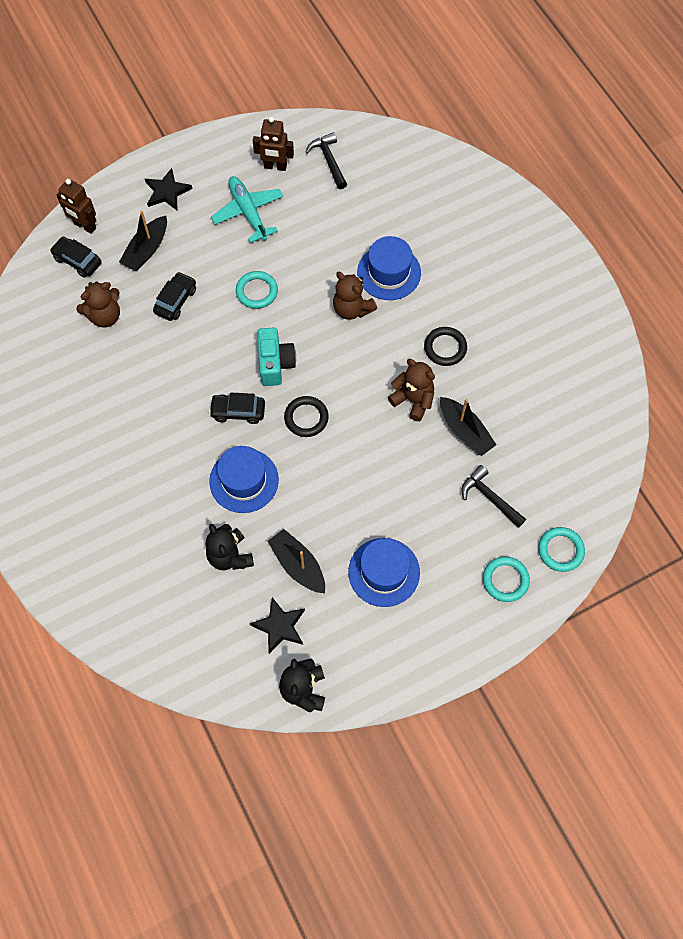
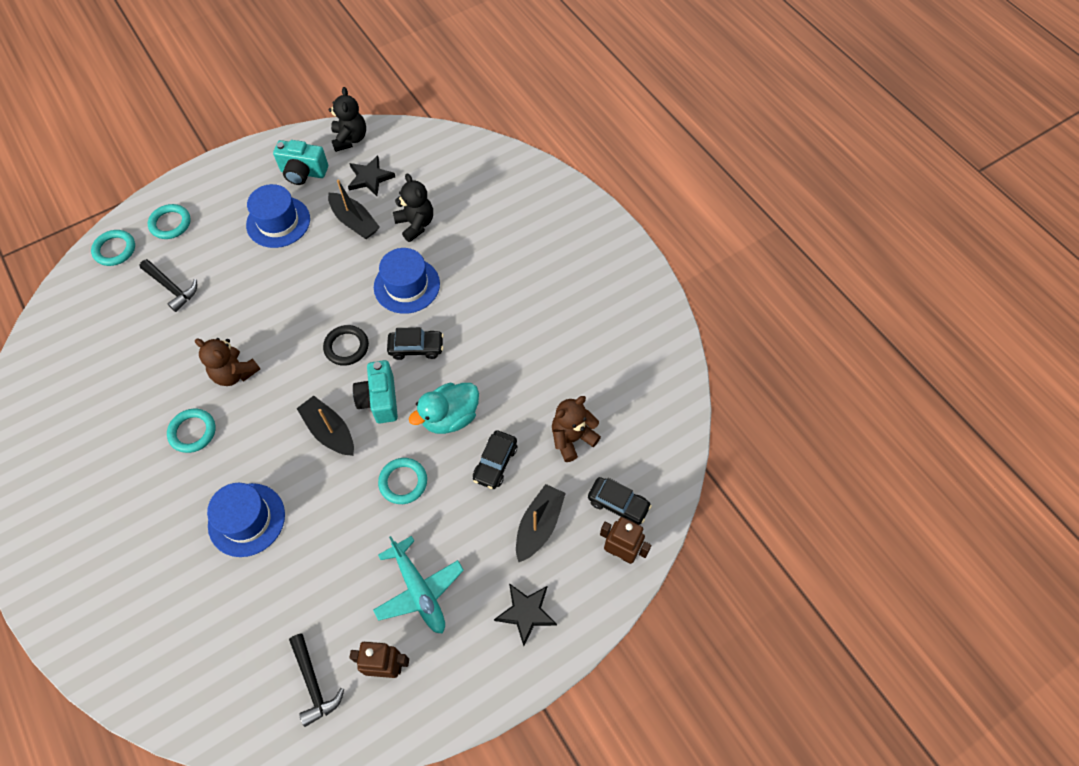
camera: 175 degrees right, 5 degrees down
(211, 343) = (450, 417): none -> turquoise duck
(352, 309) = (293, 469): brown teddy bear -> none
(359, 641) = (303, 173): none -> turquoise camera
(445, 348) = (192, 432): black ring -> turquoise ring
(465, 431) = (185, 346): black boat -> black boat (329, 431)

